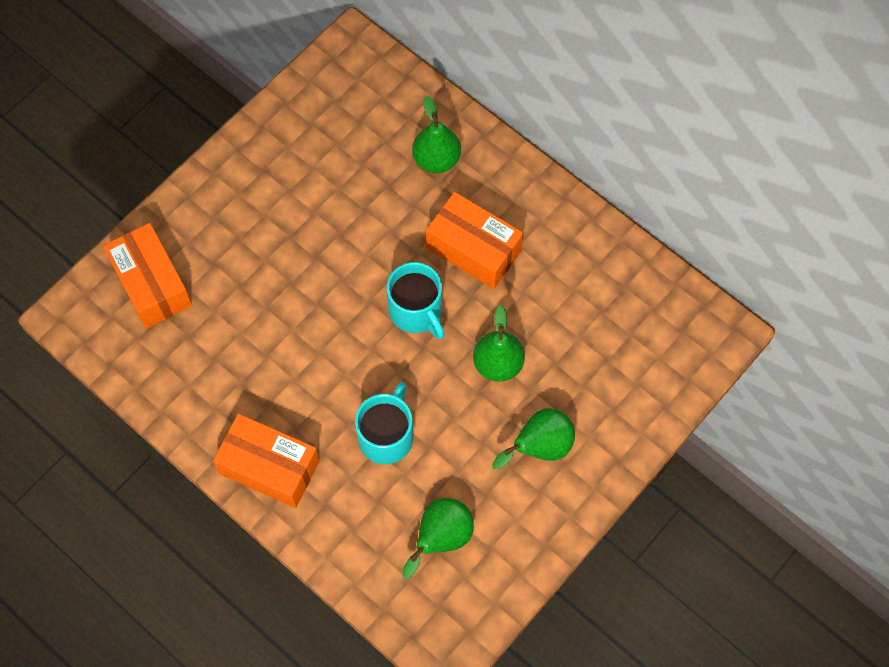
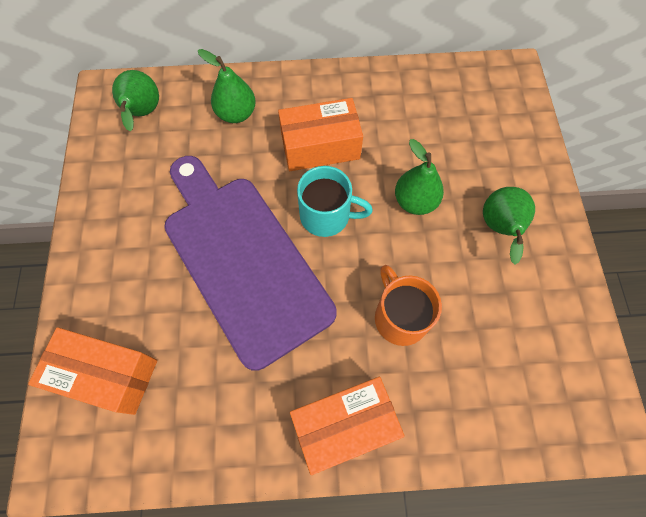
camera: 45 degrees left, 0 degrees up
(319, 287) = (243, 260): none -> purple cutting board
(386, 436) = (400, 317): turquoise mug -> orange mug
(441, 538) = (514, 351): green pear -> green pear (143, 114)

